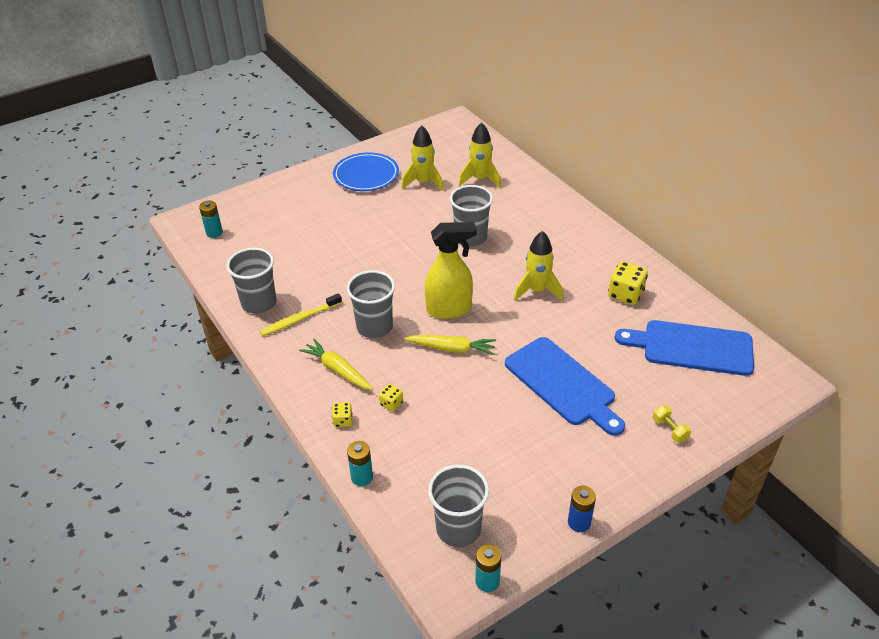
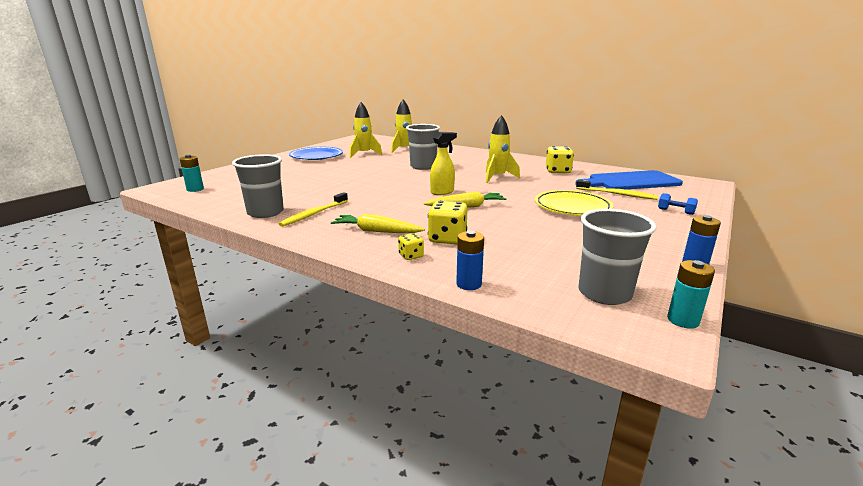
camera: 25 degrees left, 20 degrees down
(362, 477) = (469, 284): turquoise battery -> blue battery
(374, 327) = (388, 207): grey cup -> none
(391, 404) = (447, 239): yellow dice -> yellow dice, size x1.84
(449, 309) = (442, 192): yellow spray bottle -> yellow spray bottle, size x0.65
(562, 384) = (572, 207): blue cutting board -> yellow plate
(642, 372) = (616, 194): none -> yellow toothbrush
(670, 430) = (675, 211): yellow dumbbell -> blue dumbbell

